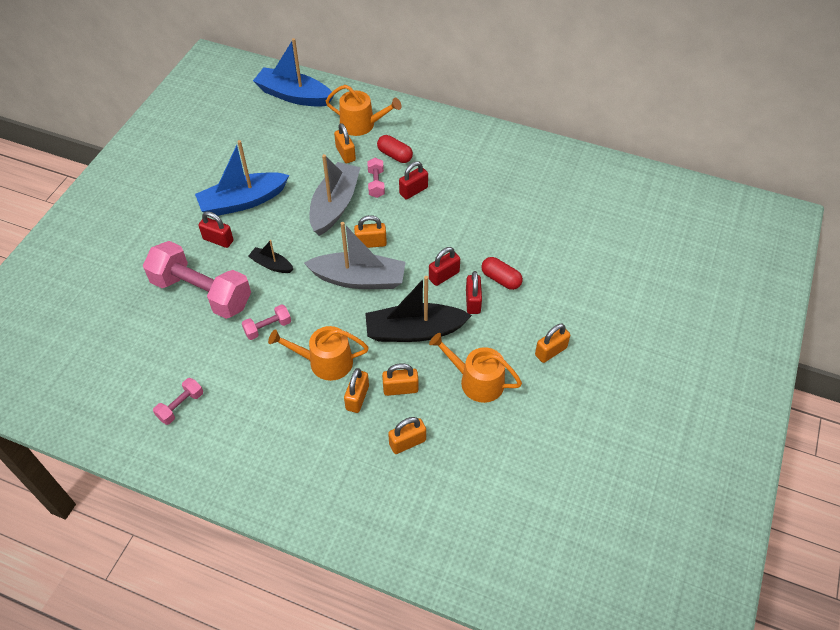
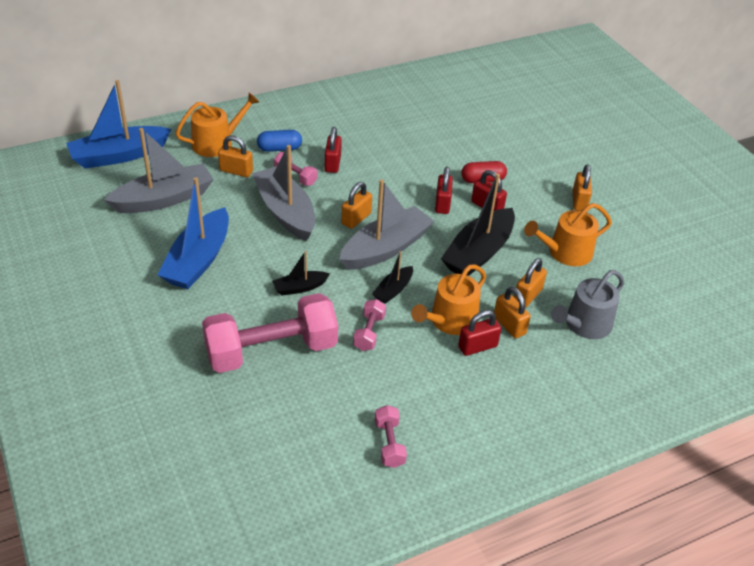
camera: 50 degrees left, 10 degrees down
(218, 240) = (222, 302): red padlock -> red padlock (477, 346)
(279, 145) = (164, 199): none -> grey boat
(322, 312) = (393, 290): none -> black boat
(395, 155) = (279, 148): red capsule -> blue capsule
(407, 442) = (584, 324): orange padlock -> grey watering can

